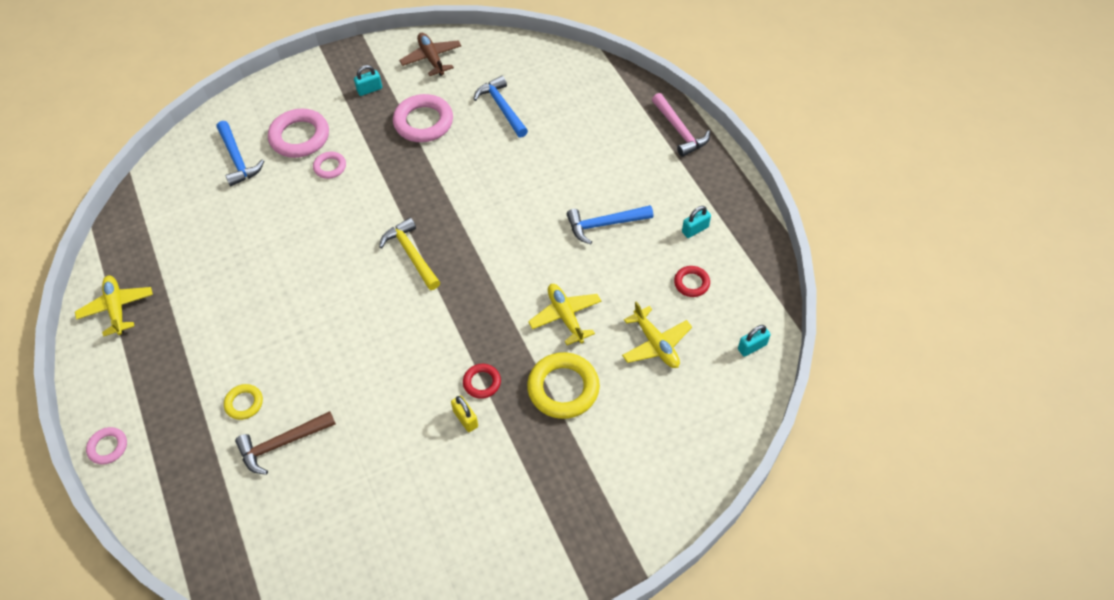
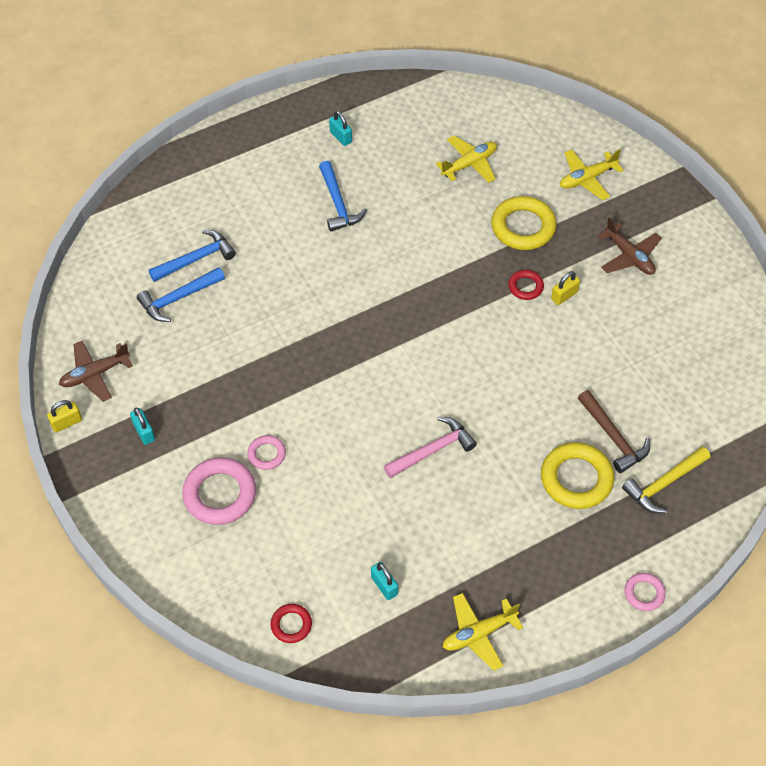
camera: 95 degrees left, 0 degrees up
(238, 159) = (256, 555): blue hammer -> blue hammer (196, 259)
(244, 403) = (576, 479): yellow ring -> yellow ring, size x1.88
(388, 44) = (67, 423): none -> yellow padlock
(411, 254) = (384, 360): yellow hammer -> yellow hammer (663, 484)
(423, 122) = (198, 370): pink ring -> none
(512, 494) = (629, 256): none -> brown plane
(565, 316) = (447, 229): yellow plane -> yellow plane (587, 179)
(679, 131) = (216, 148): pink hammer -> pink hammer (433, 450)
(691, 283) = (402, 140): red ring -> red ring (291, 625)
(752, 347) = (464, 101): turquoise padlock -> turquoise padlock (384, 586)

